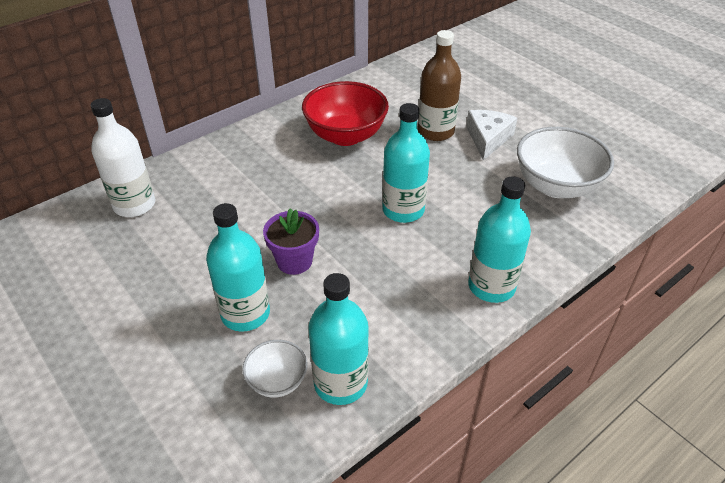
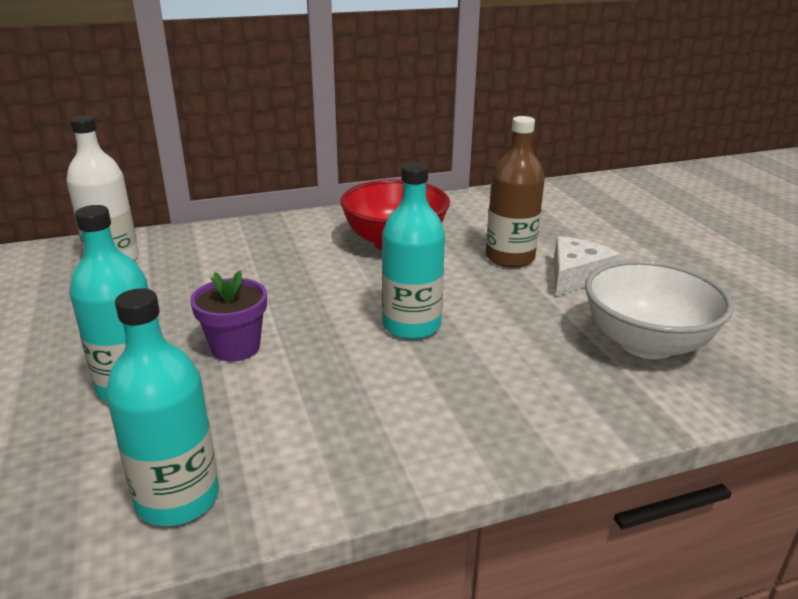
camera: 20 degrees right, 15 degrees down
(277, 381) = (102, 471): white bowl -> none
(491, 286) = (475, 438): turquoise bottle -> none

